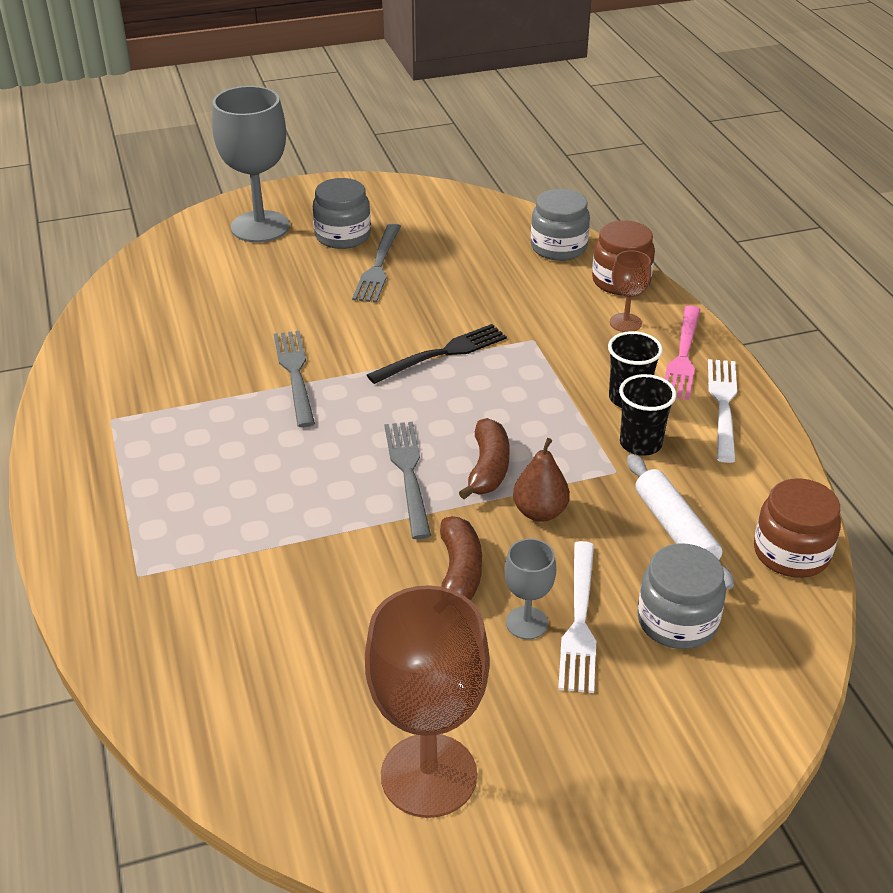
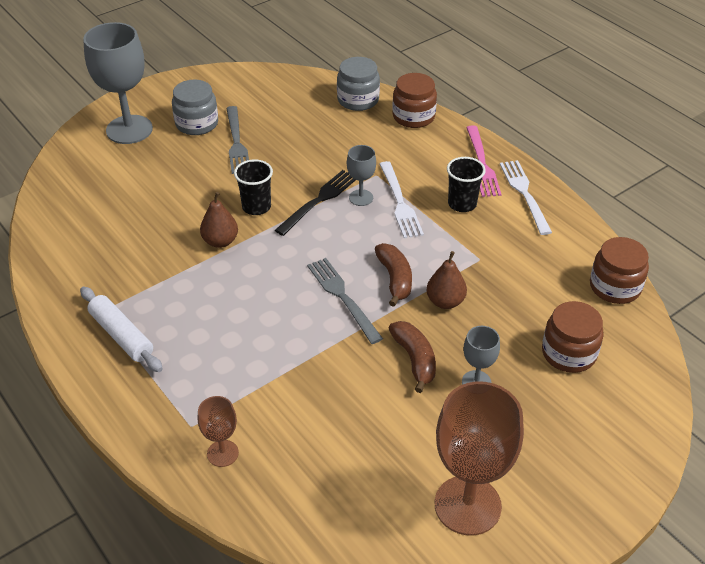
camera: 20 degrees left, 5 degrees up
(294, 373) = (220, 241): grey fork -> brown pear
(498, 362) = (361, 198): none -> grey goblet
(579, 622) = (509, 372): white fork -> white fork (400, 203)
(625, 323) = (432, 148): brown goblet -> brown goblet (222, 453)
(640, 444) = (485, 235): black cup -> black cup (256, 207)
(675, 529) = (537, 290): white rolling pin -> white rolling pin (121, 335)
(677, 621) = (568, 353): grey jar -> brown jar

